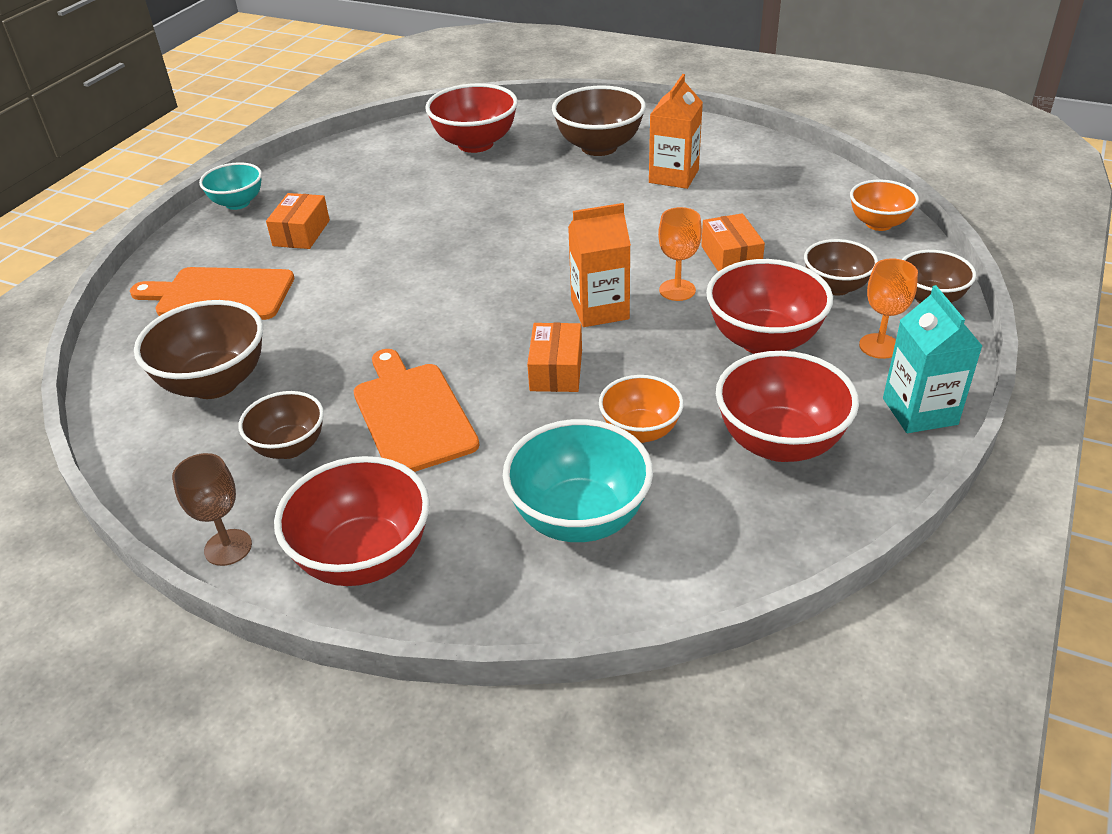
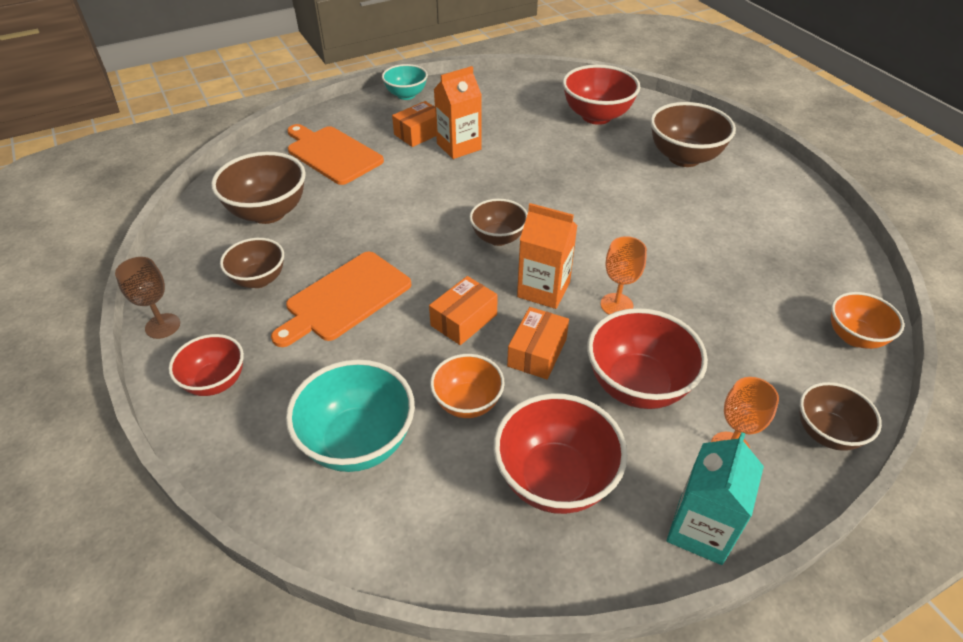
camera: 35 degrees right, 5 degrees up
(364, 558) = (215, 382): red bowl -> red bowl, size x0.63
(412, 414) = (345, 298): orange cutting board -> orange cutting board turned 150 degrees counterclockwise
(673, 176) = (717, 208): orange carton -> orange carton (459, 146)
(731, 257) = (688, 300): orange box -> orange box (537, 352)
(836, 287) = (750, 374): brown bowl -> brown bowl (498, 238)

